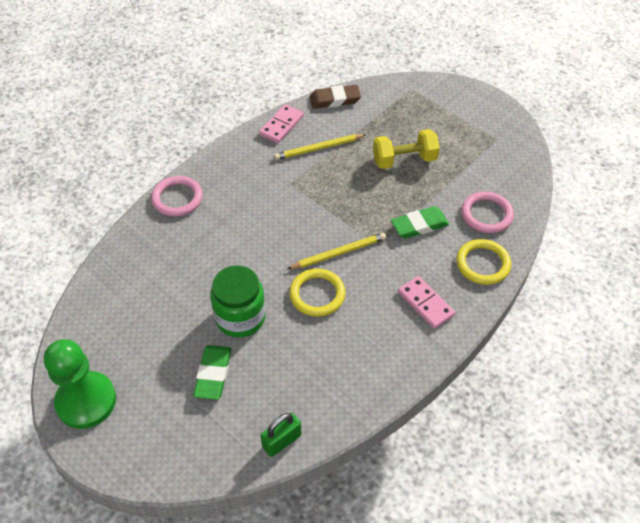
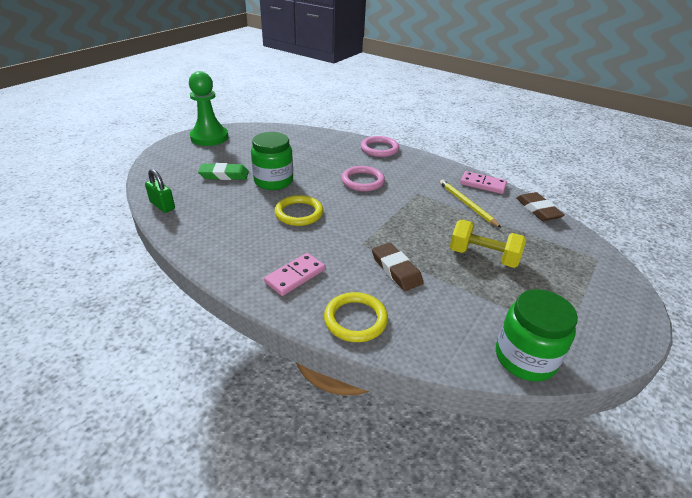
camera: 80 degrees right, 15 degrees down
(339, 253) = (346, 222): yellow pencil -> none
(404, 160) = (483, 256): yellow dumbbell -> yellow dumbbell turned 45 degrees counterclockwise
(419, 225) = (396, 269): green eraser -> brown eraser
(486, 214) = (432, 323): pink ring -> pink ring (362, 181)
(520, 170) = (525, 358): none -> green jar

